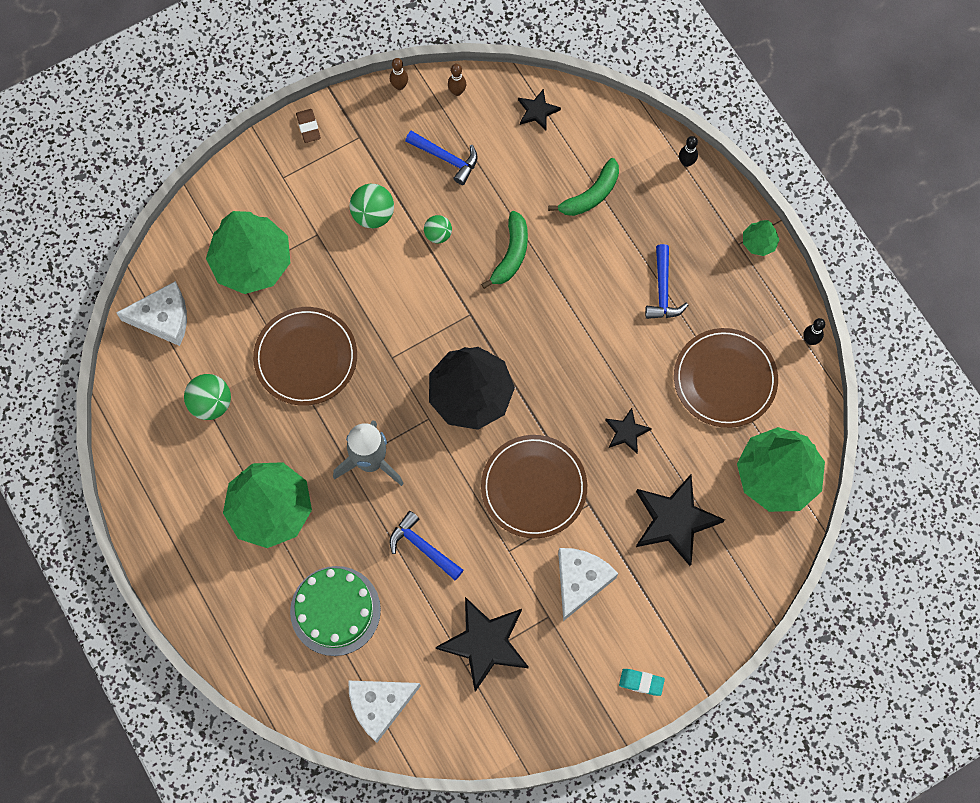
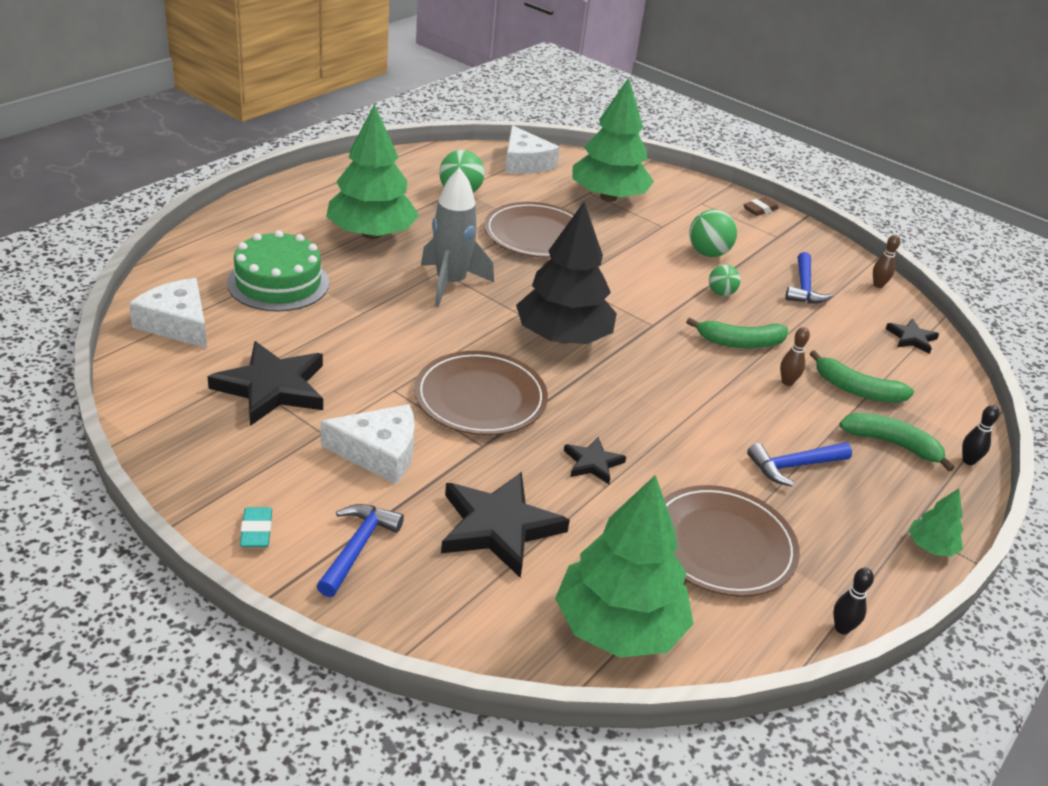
camera: 65 degrees right, 35 degrees down
(399, 86) = (848, 252): brown bowling pin -> brown bowling pin (787, 382)
(422, 547) = (372, 328): blue hammer -> blue hammer (358, 547)
(656, 206) = (892, 444): none -> green banana

